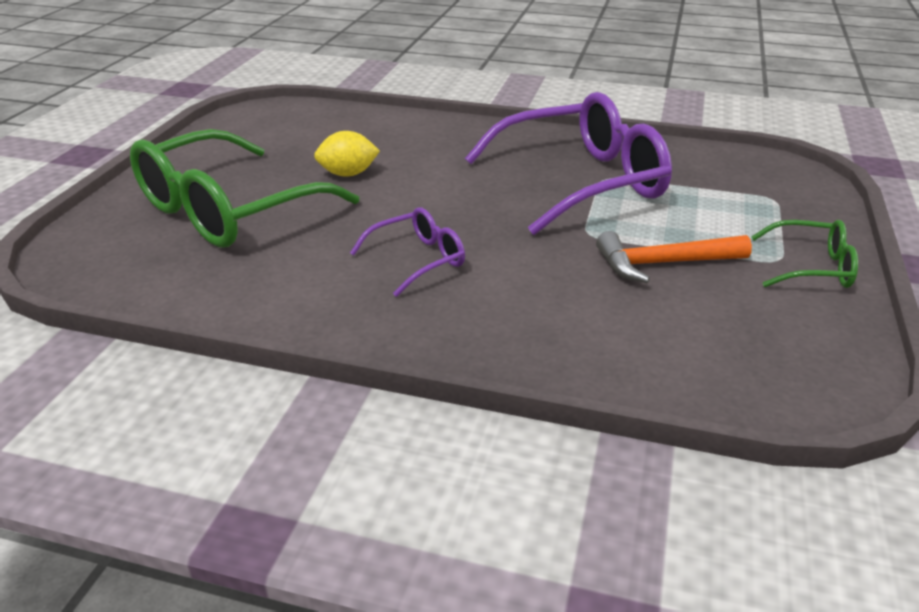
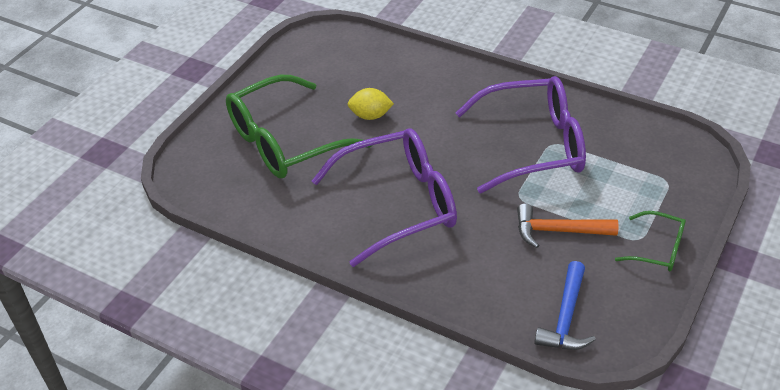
camera: 15 degrees right, 10 degrees up
(417, 260) = (398, 204): purple glasses -> purple glasses, size x2.09
(735, 365) = (565, 317): none -> blue hammer

